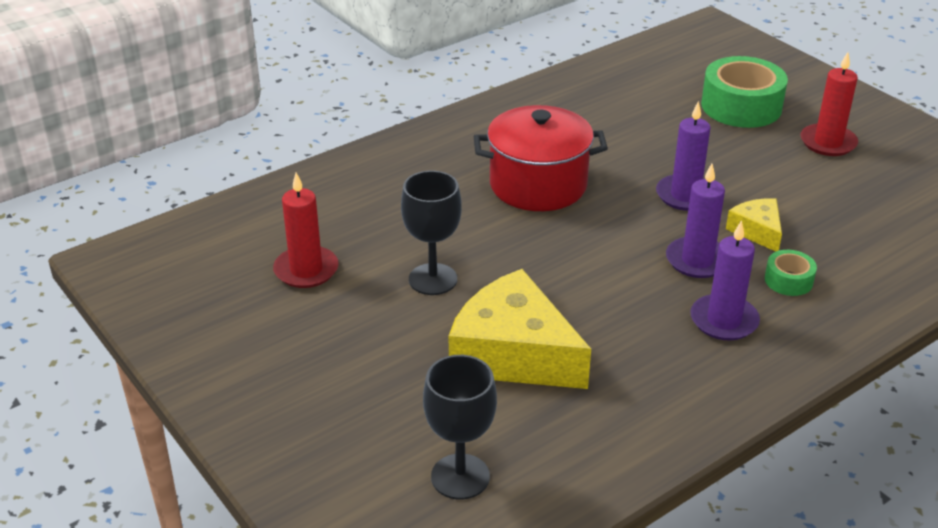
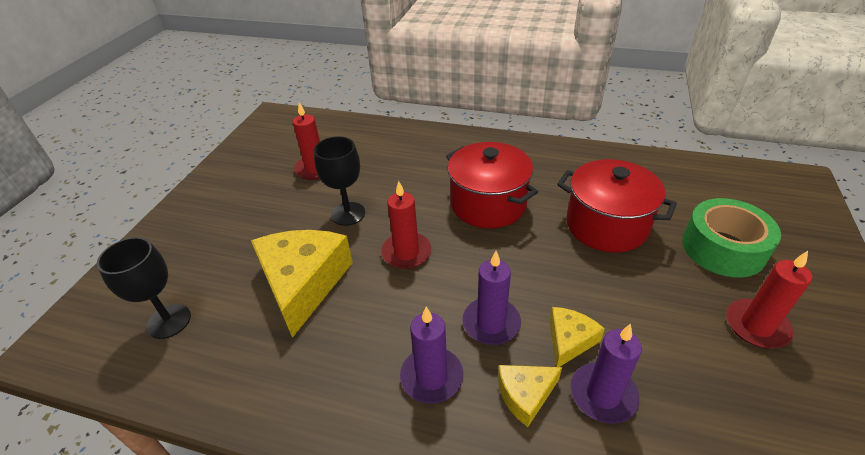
camera: 55 degrees right, 5 degrees up
(548, 267) = (406, 252): none -> red candle
(650, 140) = (606, 225): none -> red pot
(685, 195) = (564, 276): purple candle -> purple candle (603, 395)
(788, 280) = (525, 395): green tape -> yellow cheese

